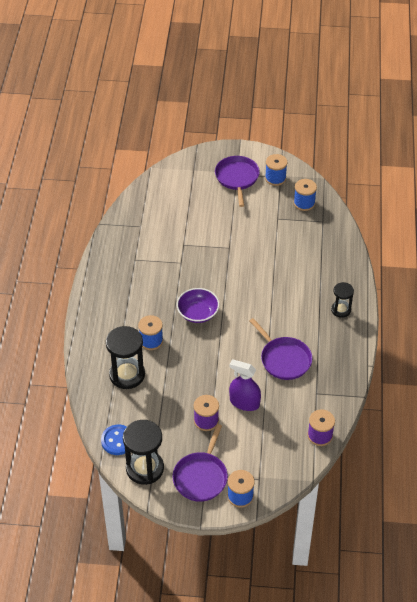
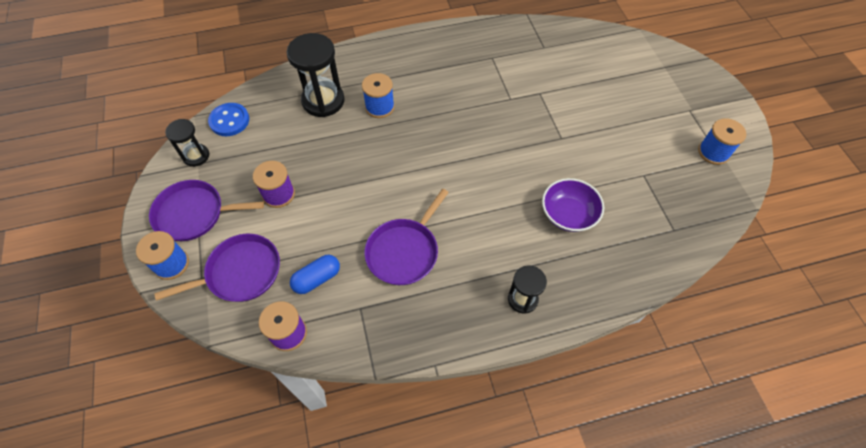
camera: 70 degrees right, 10 degrees up
(145, 468) = (196, 156): black hourglass -> black hourglass, size x0.58
(198, 313) = (440, 138): purple bowl -> purple bowl (568, 214)
(237, 178) = (683, 112): purple pan -> purple pan (240, 272)
(244, 402) = (318, 226): purple spray bottle -> none
(286, 412) = (317, 279): none -> blue capsule
(304, 203) = (692, 198): blue spool -> none

